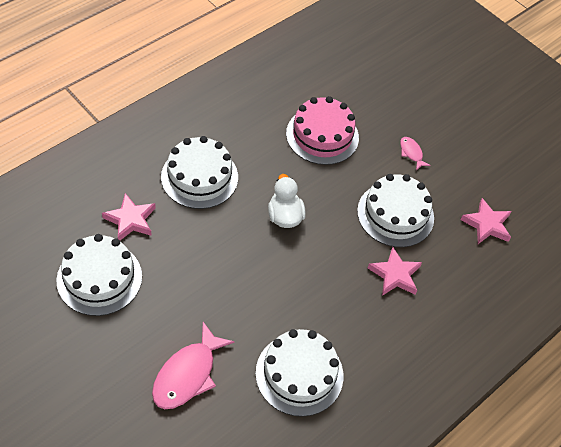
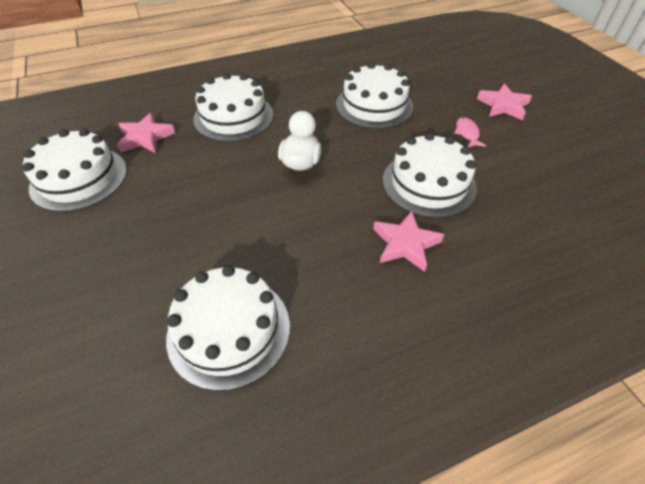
camera: 25 degrees right, 5 degrees down
(187, 374) = (96, 294): pink fish -> none
(322, 135) = (374, 105): pink cake -> white cake
(487, 224) = (544, 215): pink star -> pink star (503, 105)

